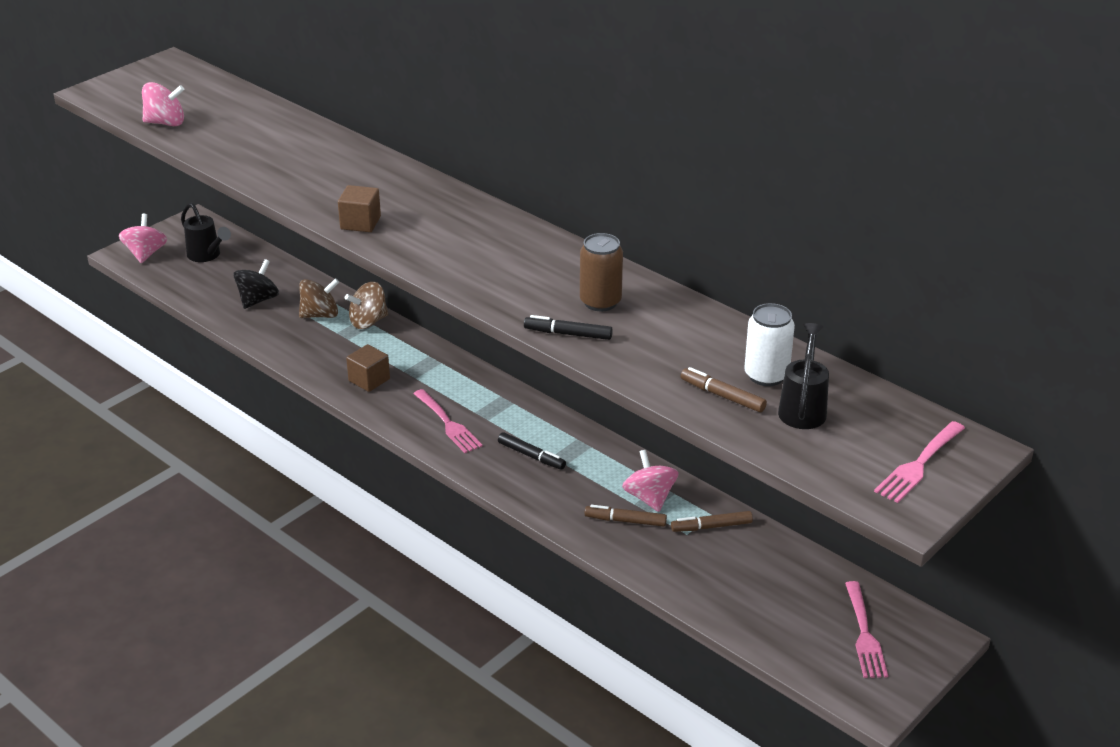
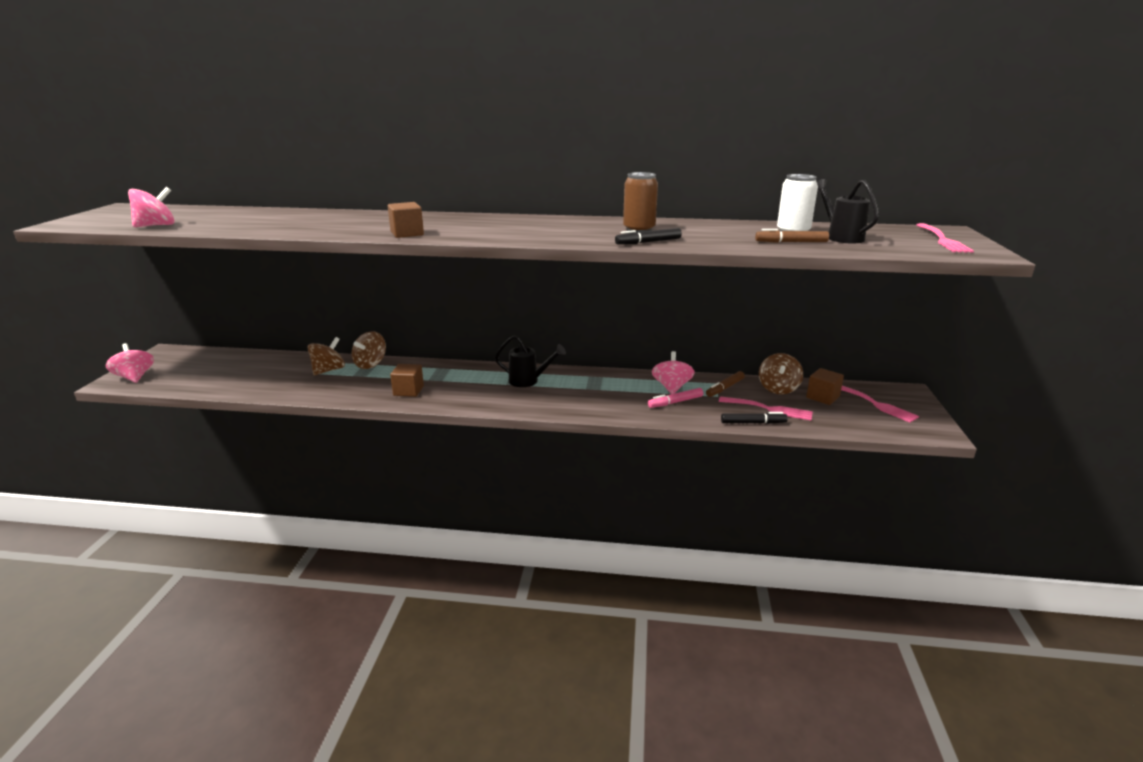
camera: 35 degrees left, 10 degrees down
(207, 255) = (195, 365): black watering can -> black watering can (528, 381)
(258, 300) = (267, 376): black spinning top -> none
(448, 424) = (496, 394): pink fork -> pink fork (769, 409)
(531, 456) = (573, 392): black marker -> black marker (753, 423)
(625, 521) = (675, 402): brown marker -> pink marker
(649, 498) = (671, 387): pink spinning top -> pink spinning top turned 60 degrees clockwise
(776, 557) = (778, 388): none -> brown spinning top
(812, 594) = (822, 397): none -> brown cube

